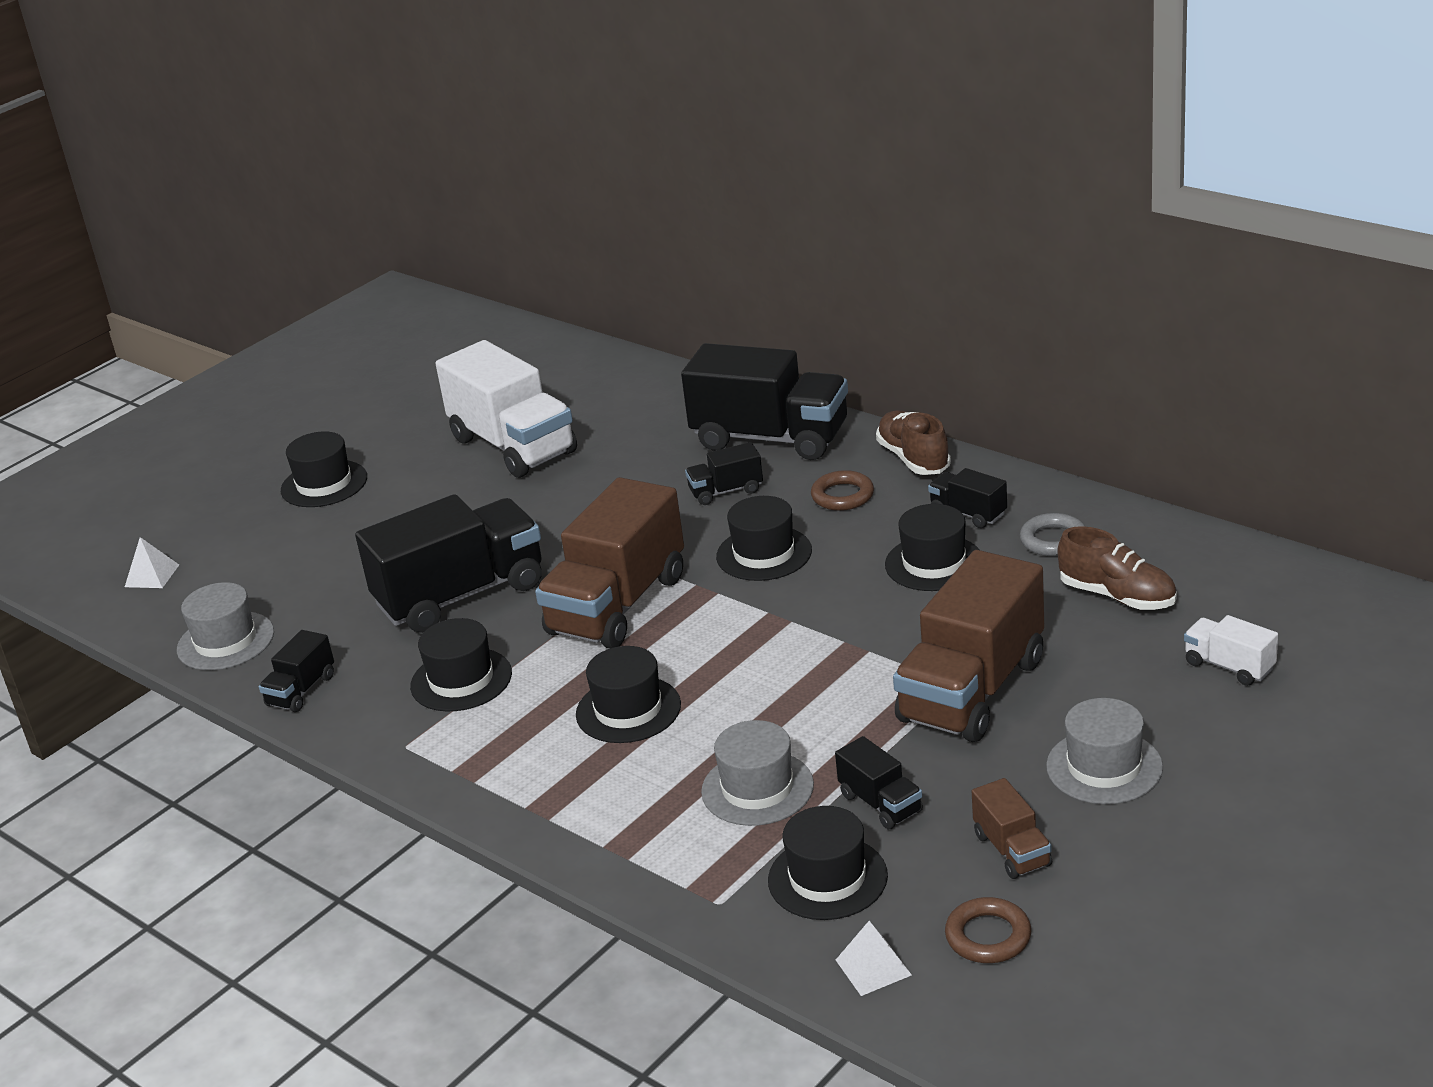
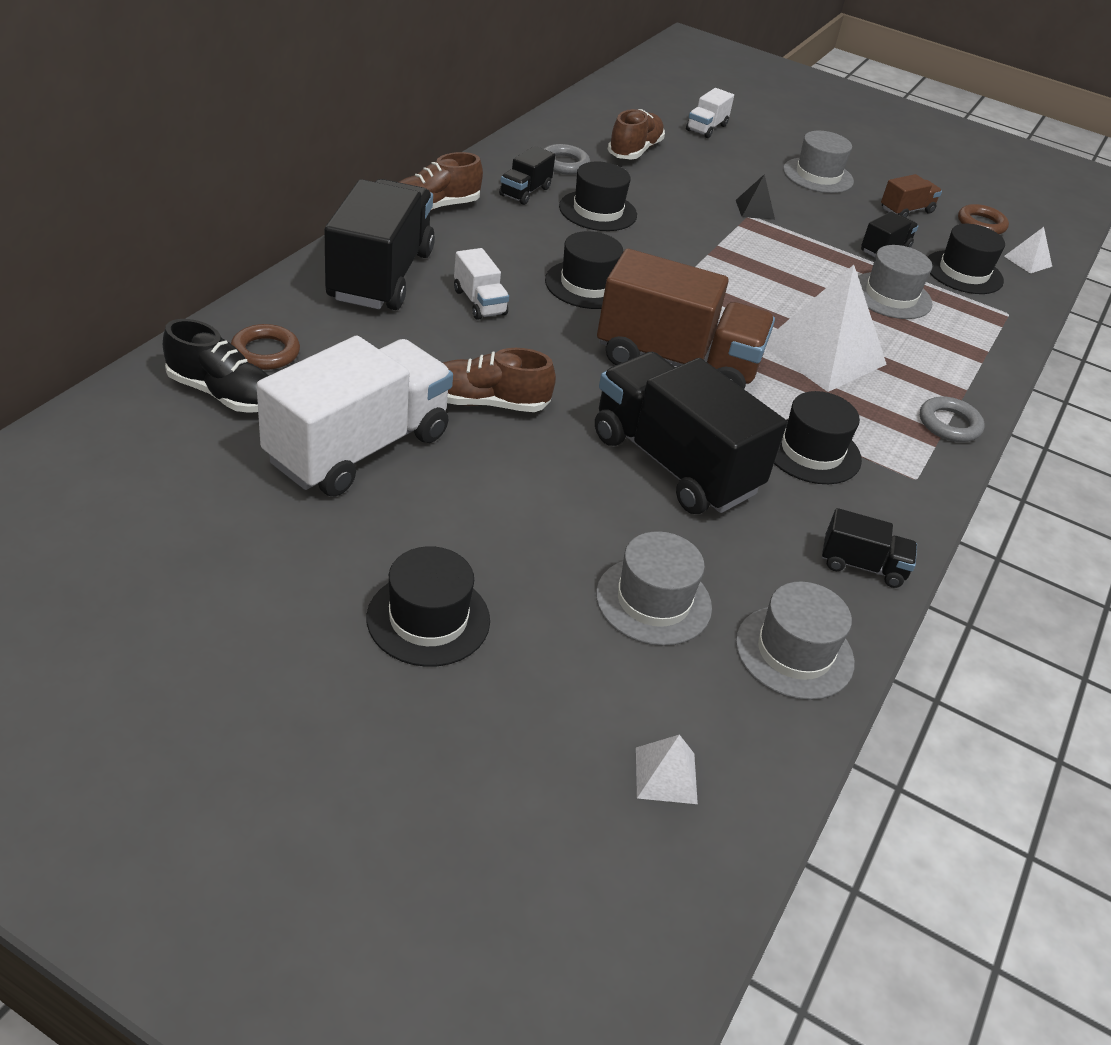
camera: 110 degrees left, 10 degrees up
(304, 577) = (653, 601): none -> grey hat
(486, 789) = (949, 424): none -> grey ring
(563, 500) = (487, 403): none -> brown shoe
(590, 387) = (222, 394): none -> black shoe
(628, 710) = (823, 354): black hat -> white pyramid
(726, 491) = (479, 302): black truck -> white truck
(842, 496) = (493, 243): brown ring -> brown ring (265, 352)
(972, 691) = (755, 209): brown truck -> black pyramid

